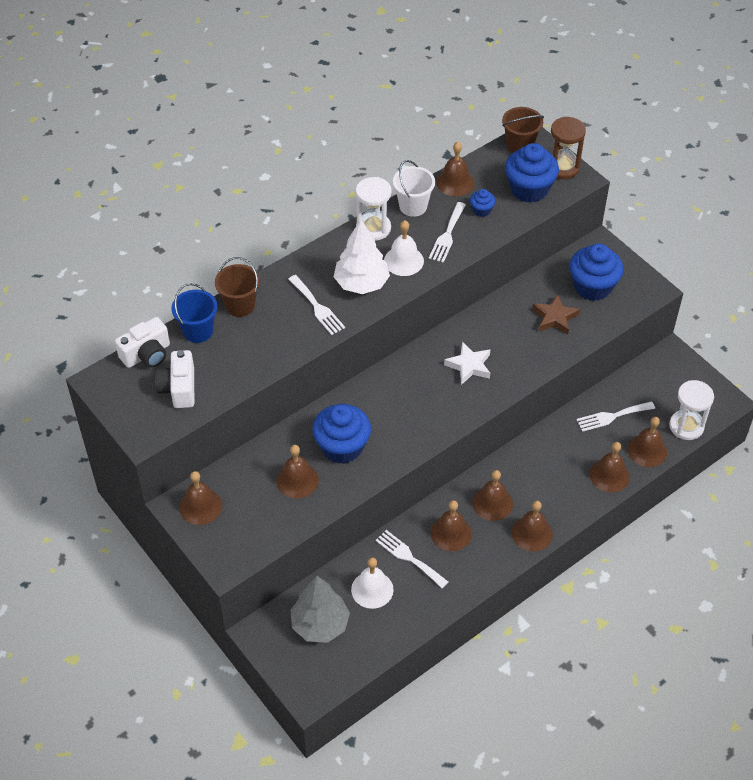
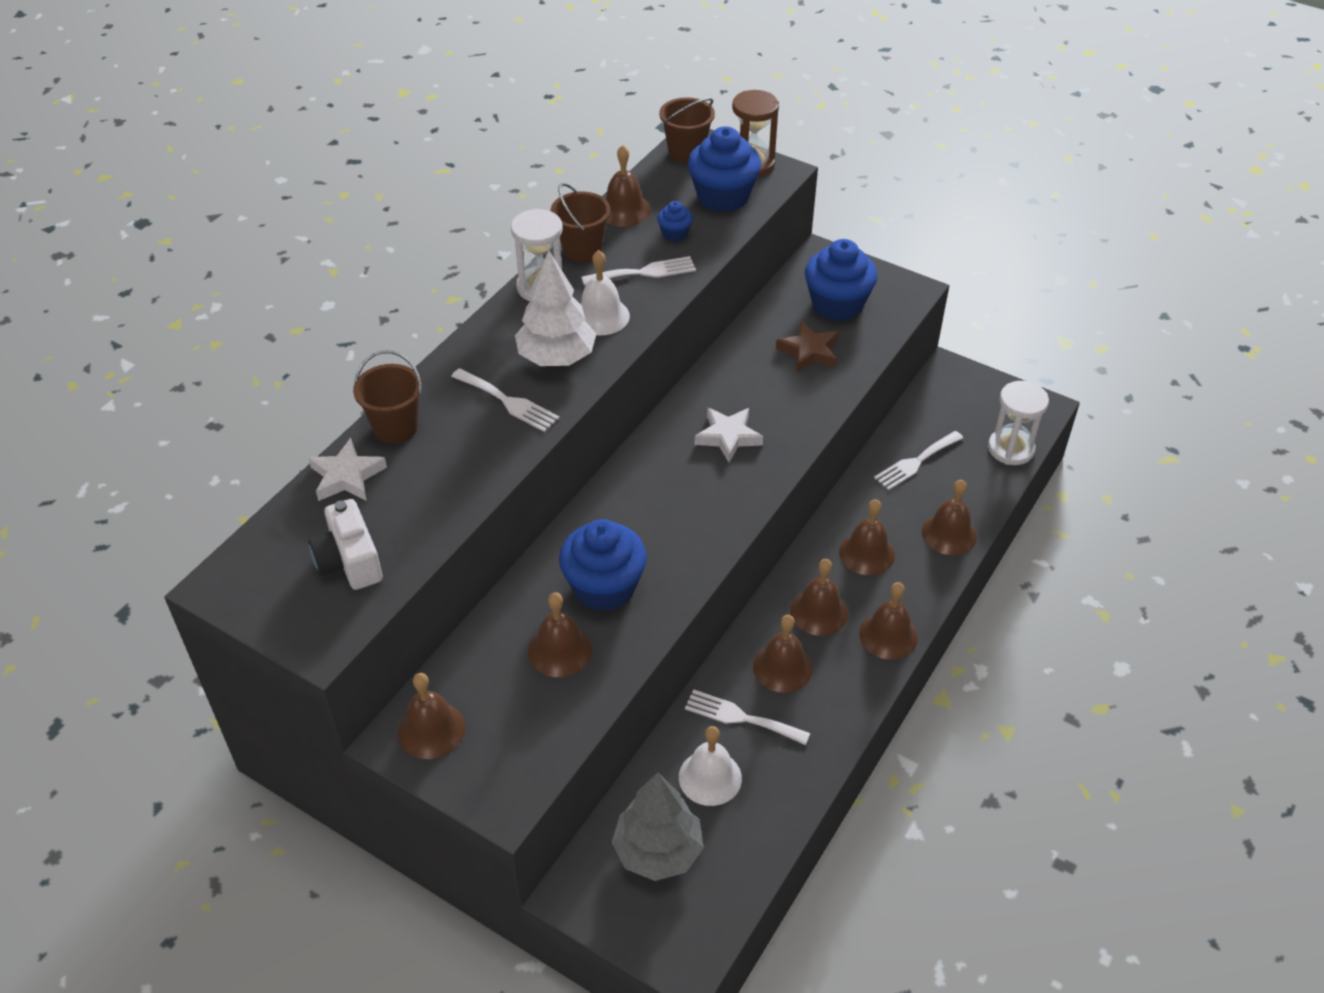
camera: 20 degrees left, 5 degrees down
(147, 354) = (281, 528): white camera -> none
(198, 331) = (347, 476): blue bucket -> white star
(413, 206) = (582, 249): white bucket -> brown bucket
(447, 235) = (644, 272): white fork -> white fork turned 105 degrees counterclockwise
(647, 450) = (979, 490): brown bell -> brown bell (867, 553)

